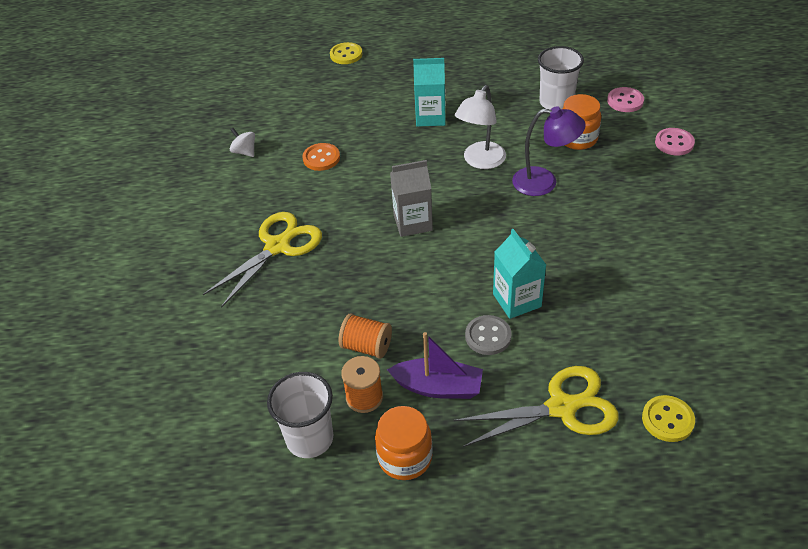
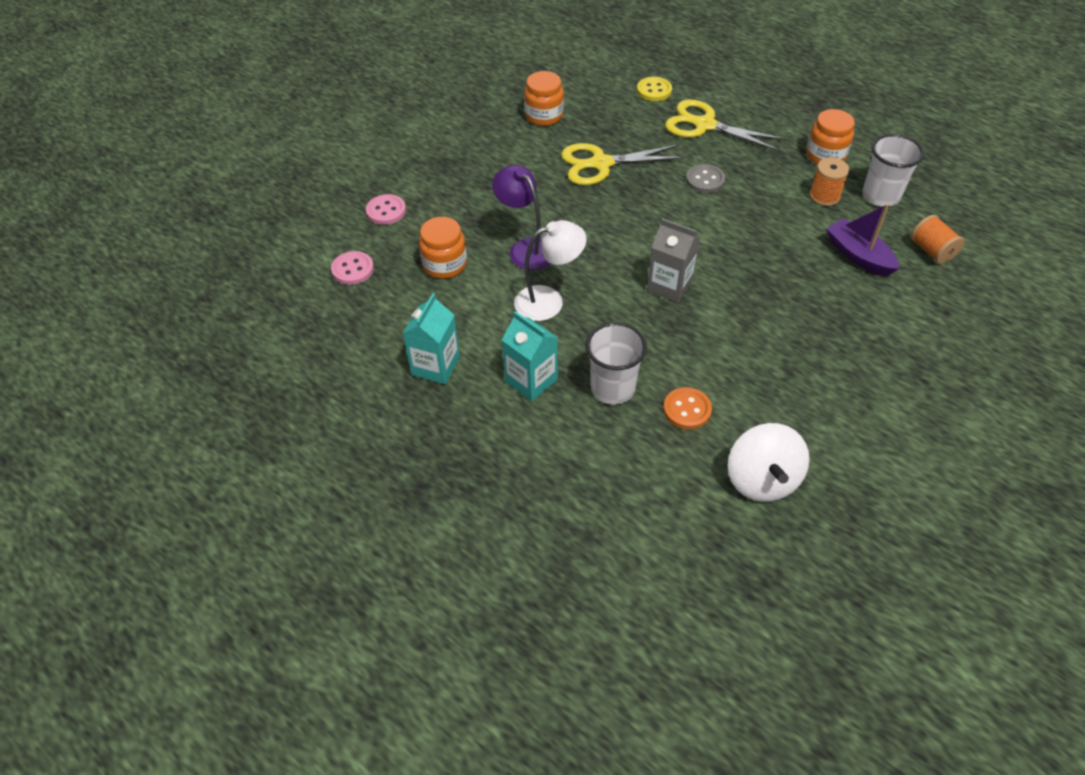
camera: 140 degrees left, 5 degrees up
(244, 152) = (762, 479): white spinning top -> white spinning top, size x1.93
(277, 246) = (806, 341): yellow scissors -> yellow scissors (601, 164)
(346, 55) = (511, 555): yellow button -> none
(366, 346) = (796, 222): orange spool -> orange spool (931, 251)
(438, 387) = (769, 174): purple boat -> purple boat (858, 255)
(517, 300) = (659, 187): turquoise carton -> turquoise carton (436, 366)
(556, 102) = (405, 310): white cup -> white cup (612, 388)
(711, 303) = (544, 116): none -> orange jar

